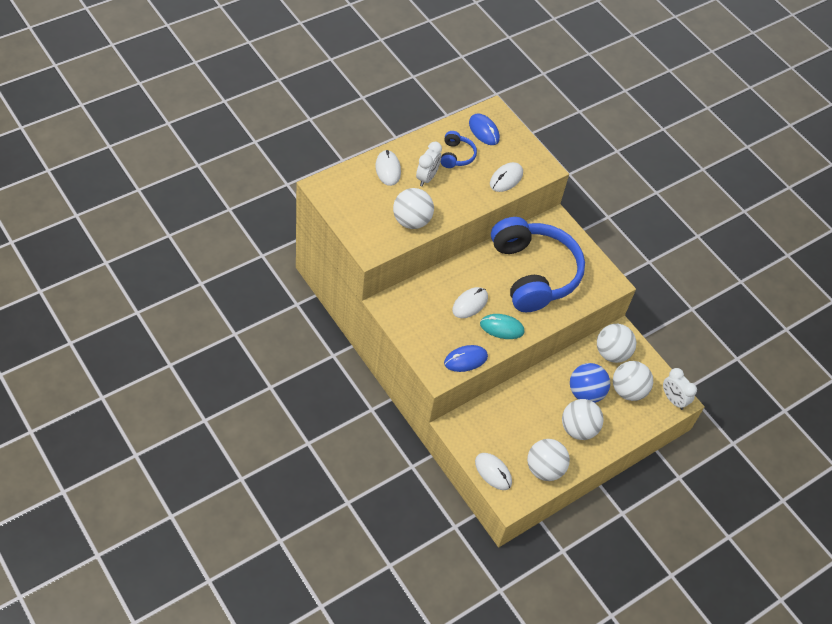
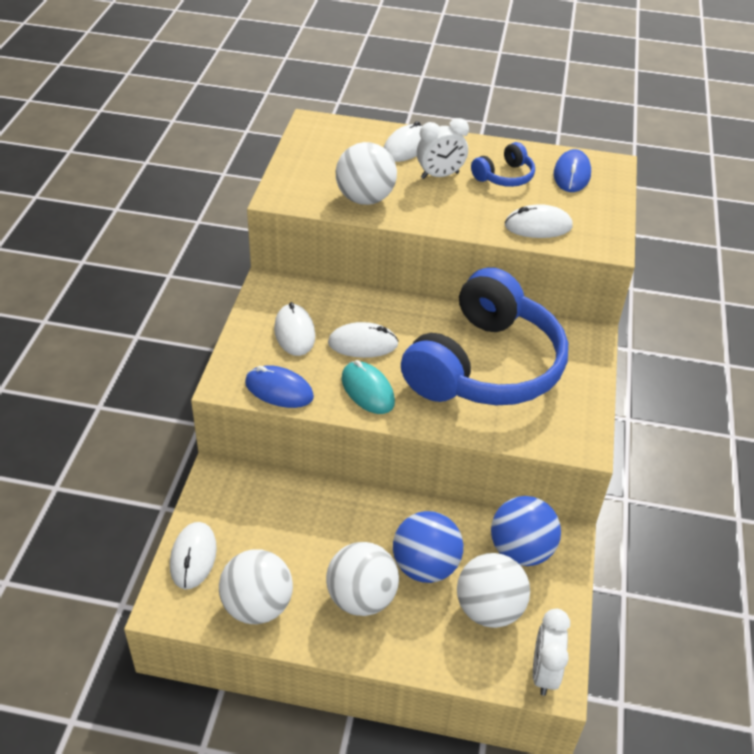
camera: 50 degrees right, 10 degrees down
(433, 323) = (294, 332): none -> white mouse
(611, 353) = (520, 550): white ball -> blue ball

